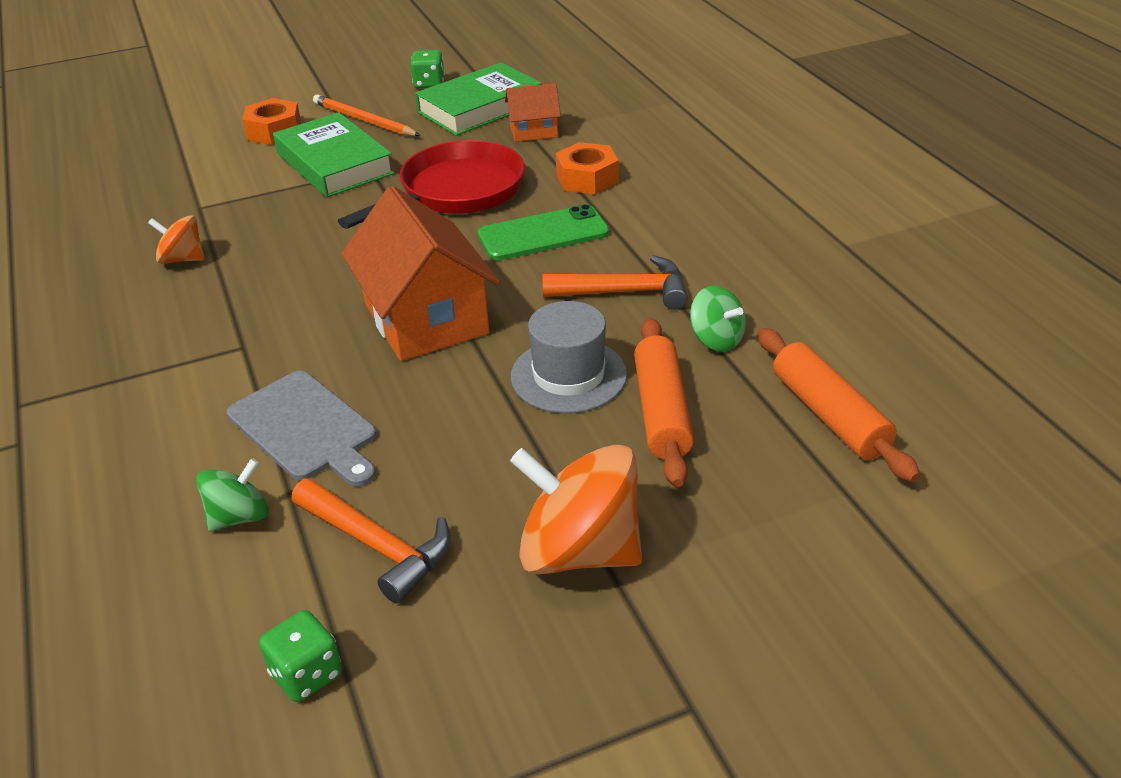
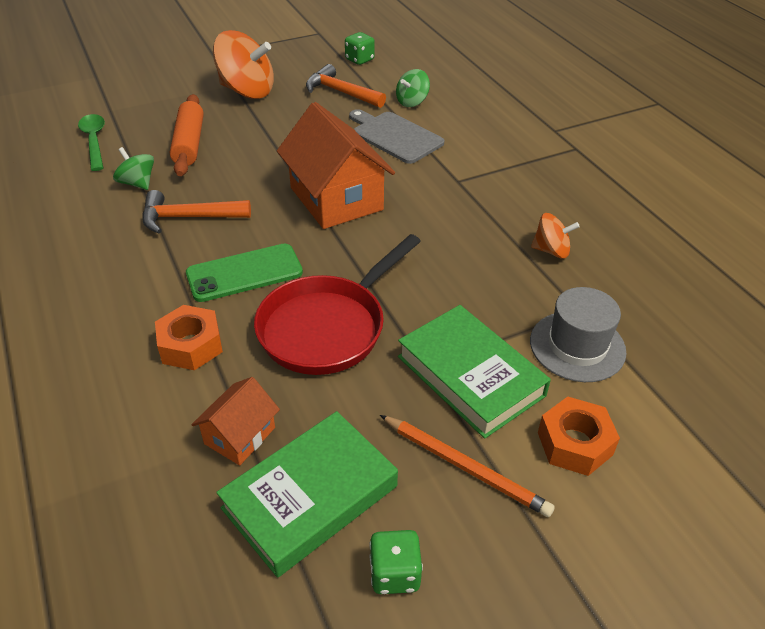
camera: 175 degrees right, 5 degrees up
(533, 131) = (239, 435): orange house -> orange house turned 45 degrees counterclockwise
(568, 375) = (240, 162): grey hat -> grey hat (577, 346)
(829, 415) = (94, 141): orange rolling pin -> green spoon

